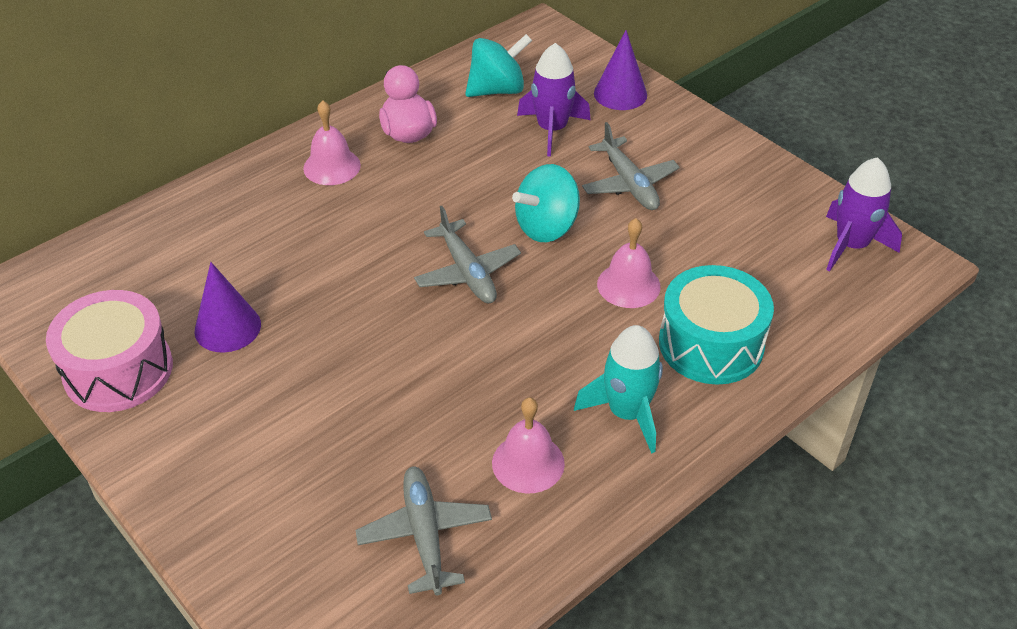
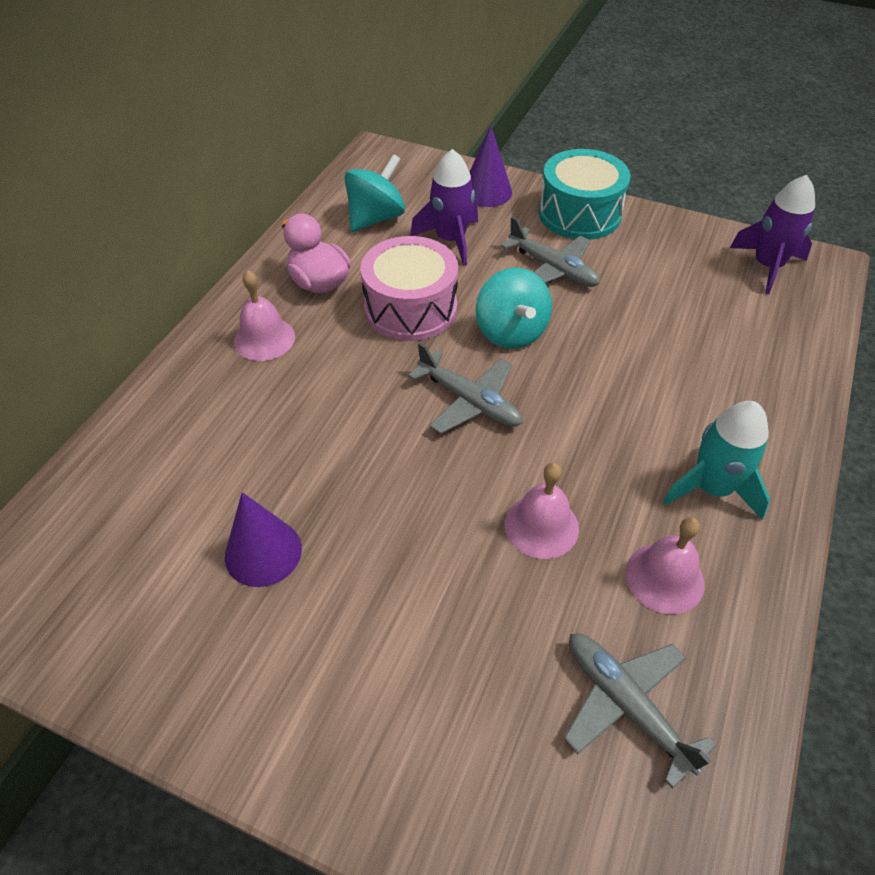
camera: 25 degrees left, 5 degrees up
(118, 370) = (166, 654): pink drum -> pink drum (410, 308)
(547, 227) = (511, 332): turquoise spinning top -> turquoise spinning top turned 45 degrees counterclockwise
(628, 285) = (621, 363): pink bell -> pink bell (541, 526)
(711, 344) = (729, 393): turquoise drum -> turquoise drum (579, 214)

